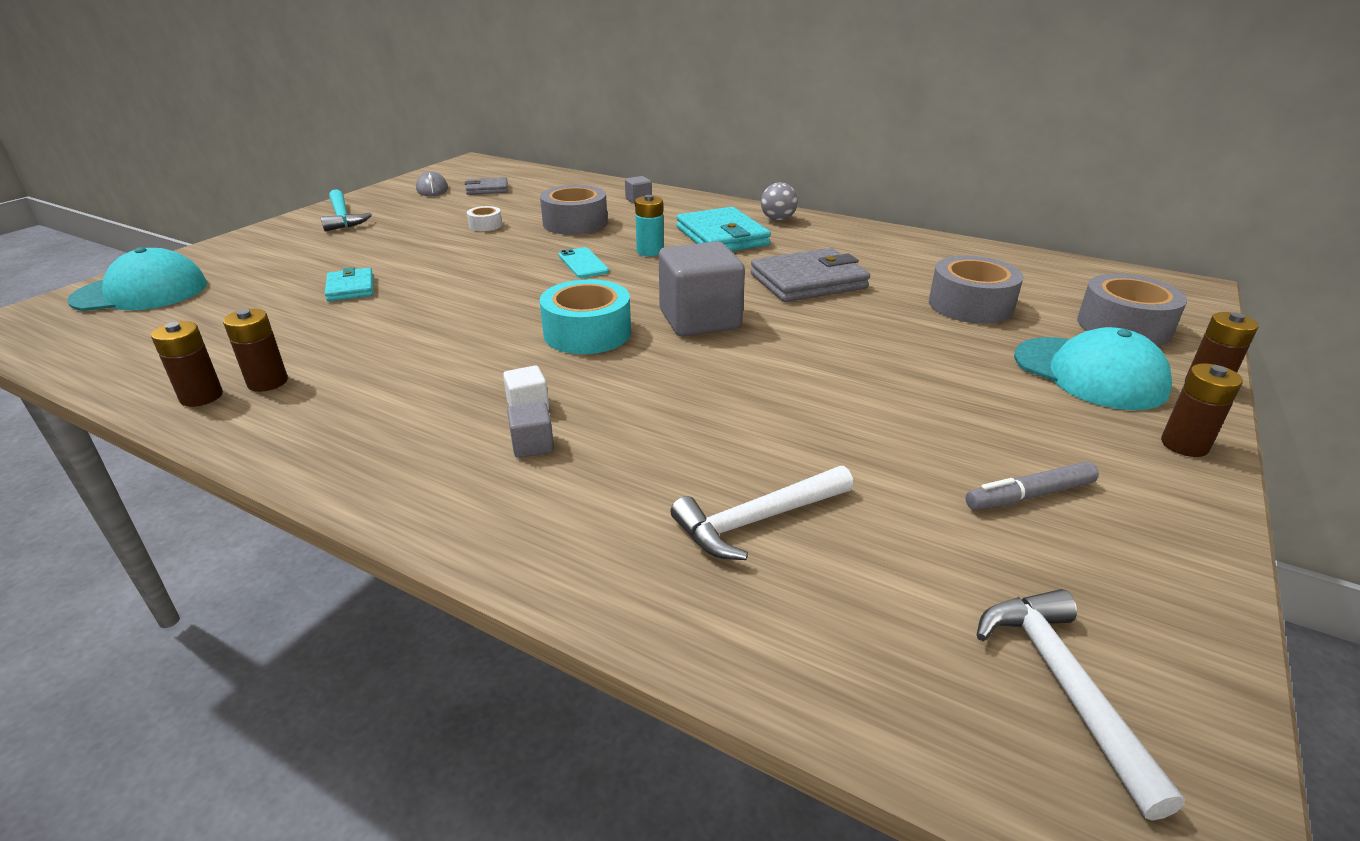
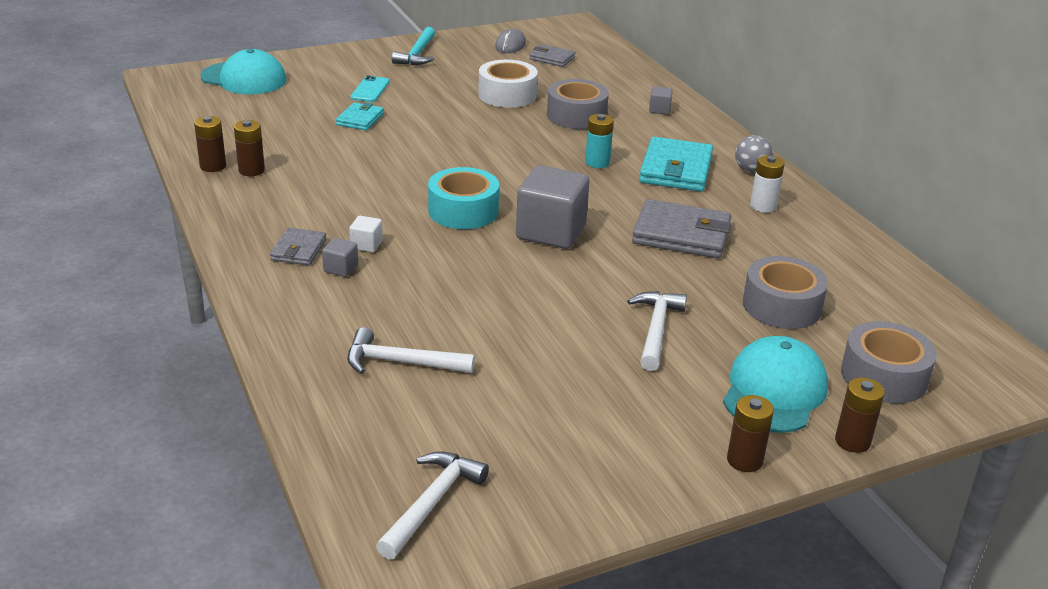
camera: 35 degrees right, 0 degrees up
(449, 447) = (298, 250): none -> grey wallet
(485, 225) = (507, 95): white tape -> white tape, size x1.99
(583, 263) = (533, 155): turquoise phone -> turquoise phone (370, 90)
(829, 240) = (763, 206): none -> white battery
(923, 365) = (656, 330): none -> white hammer
(1029, 495) = (576, 429): grey marker -> none
(1089, 373) = (774, 391): turquoise cap -> turquoise cap turned 150 degrees counterclockwise

